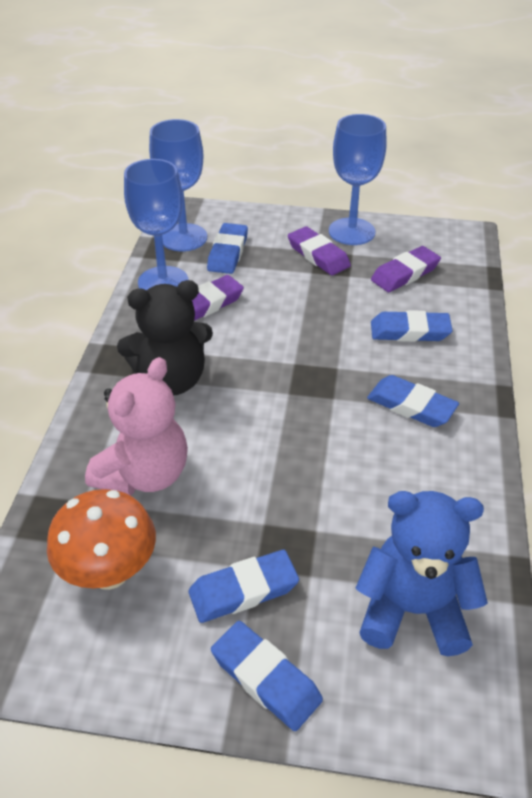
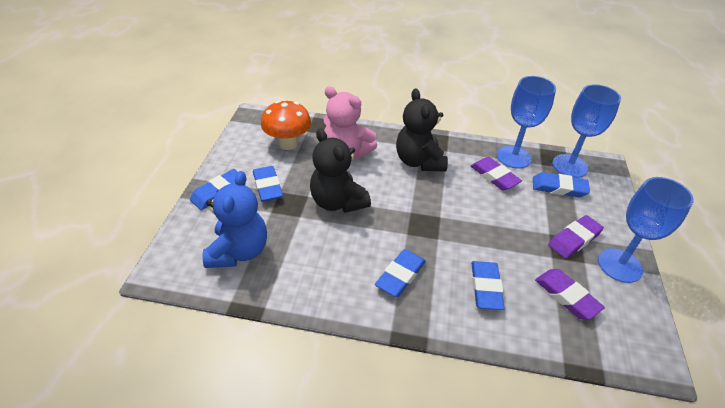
camera: 90 degrees right, 0 degrees up
(276, 480) = (338, 202): none -> black teddy bear

